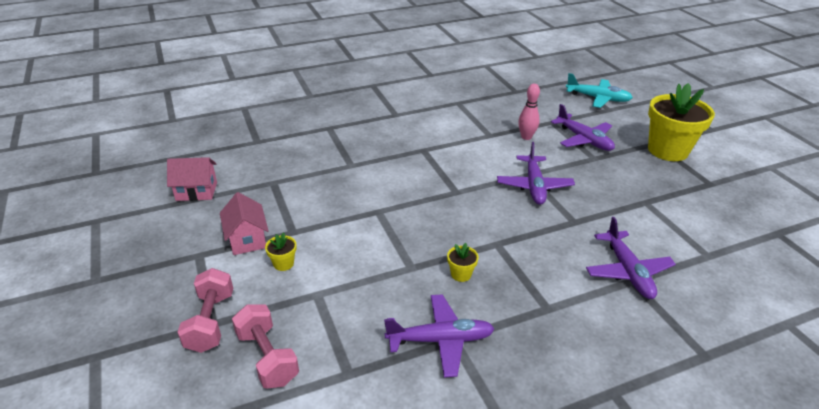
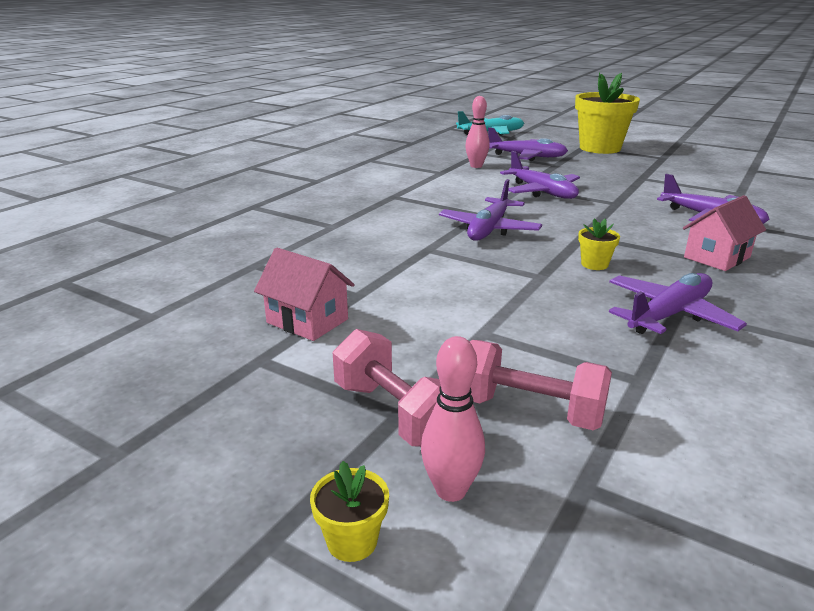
camera: 35 degrees left, 10 degrees down
(178, 377) = (451, 490): none -> pink bowling pin
(196, 191) = (150, 304): pink house -> pink house (716, 257)
(283, 263) = (395, 324): yellow flower pot -> yellow flower pot (352, 541)
(440, 209) = (489, 229): none -> purple plane

